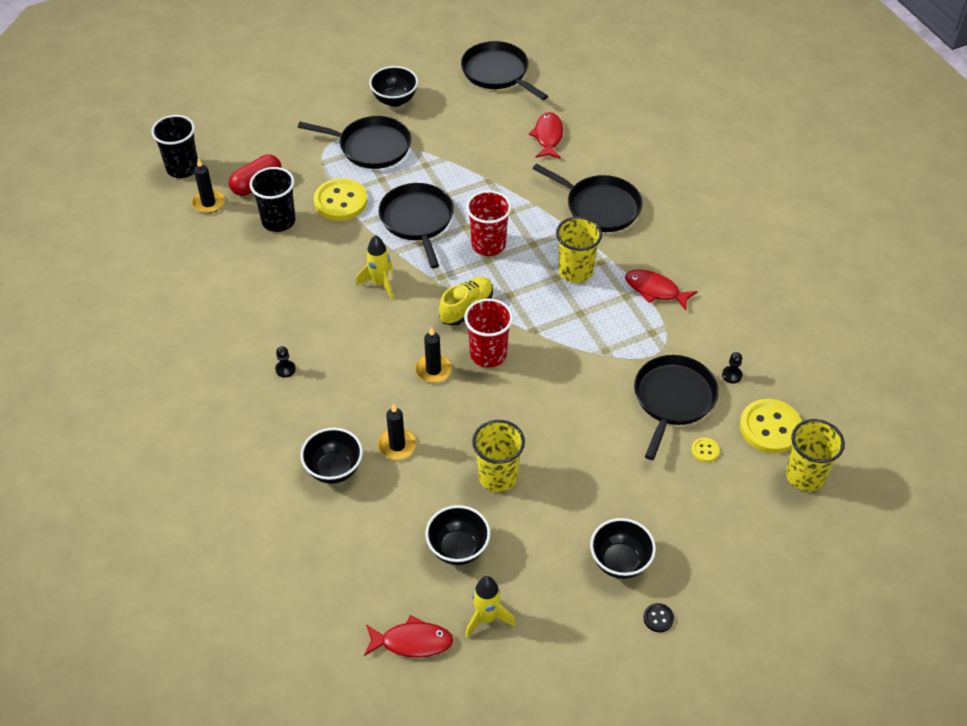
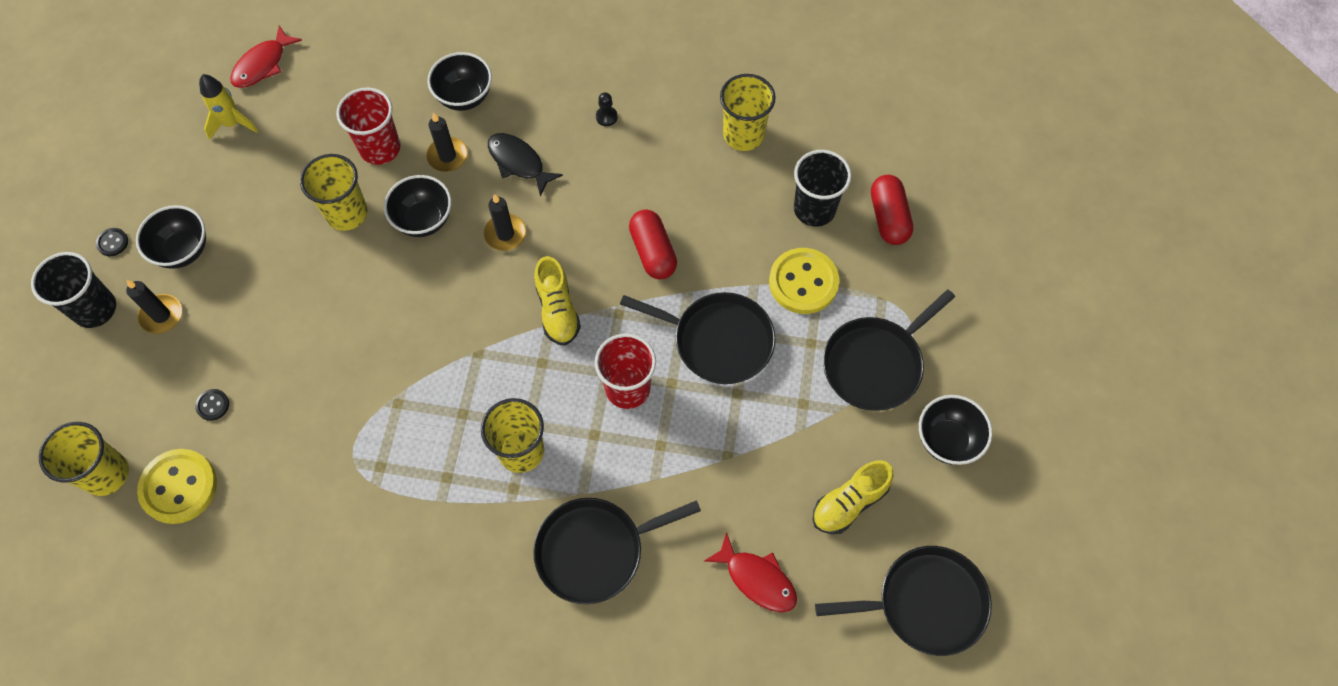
camera: 125 degrees right, 15 degrees up
(182, 168) = (964, 162): black cup -> black cup (95, 309)
(208, 203) = (888, 160): black candle -> black candle (161, 315)
(243, 285) = (743, 135): none -> yellow cup
(367, 398) = (519, 162): none -> black fish
(380, 283) = (653, 252): yellow rocket -> red capsule
(458, 549) = (308, 141): black bowl -> black bowl (424, 220)
(469, 121) = (849, 503): none -> yellow shoe
(488, 354) = (484, 292): red cup -> red cup (380, 148)
(655, 290) = (429, 515): red fish -> none
(673, 399) = (289, 421): black pan -> none
(705, 450) = (213, 405): yellow button -> black button
(731, 375) = (264, 502): black pawn -> none

